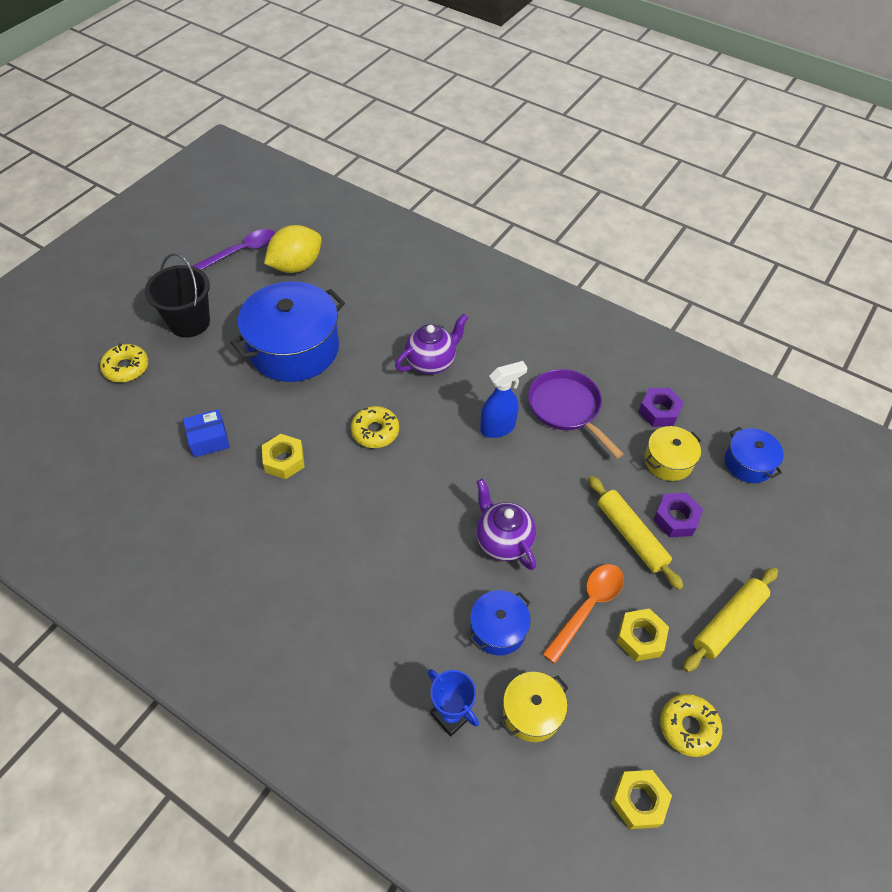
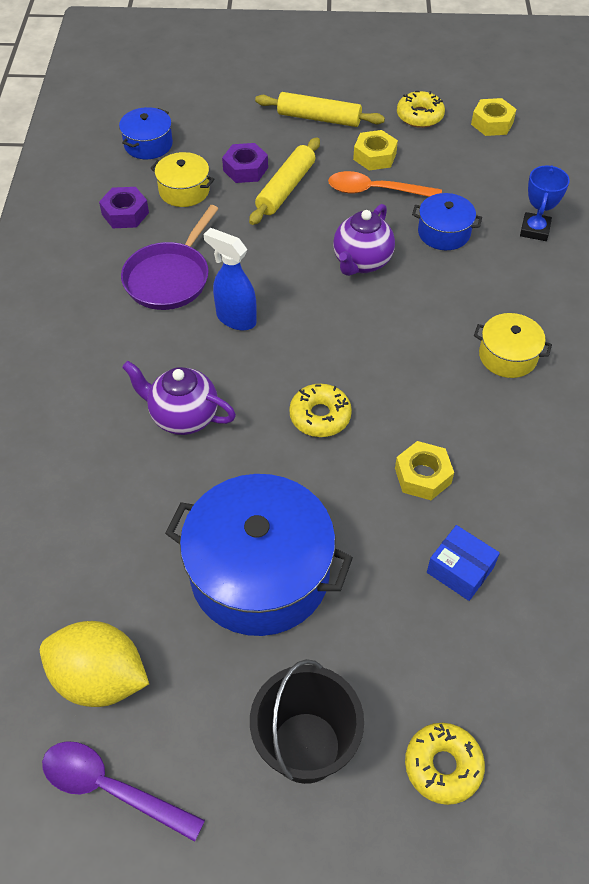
camera: 120 degrees left, 0 degrees up
(531, 712) = (488, 190): yellow pot -> yellow pot (507, 356)

